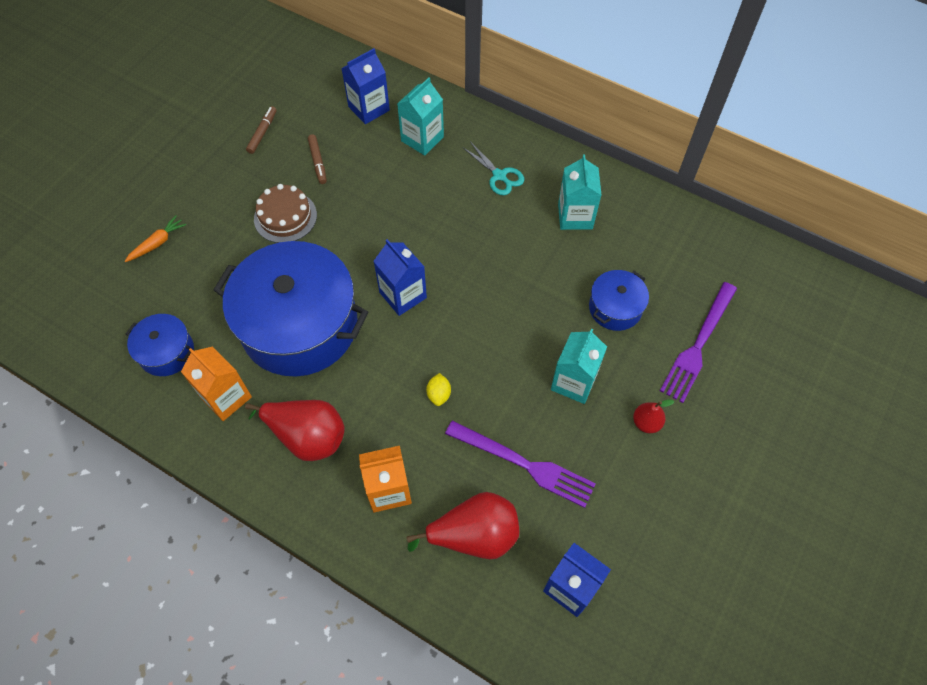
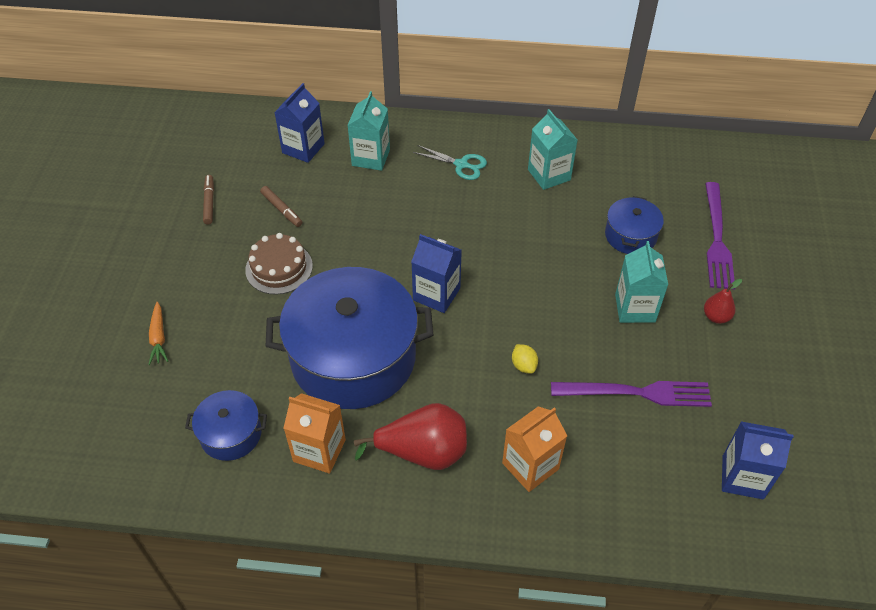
camera: 25 degrees left, 10 degrees down
(157, 243) = (159, 338): orange carrot -> orange carrot turned 150 degrees clockwise
(474, 535) = (632, 471): red pear -> none

